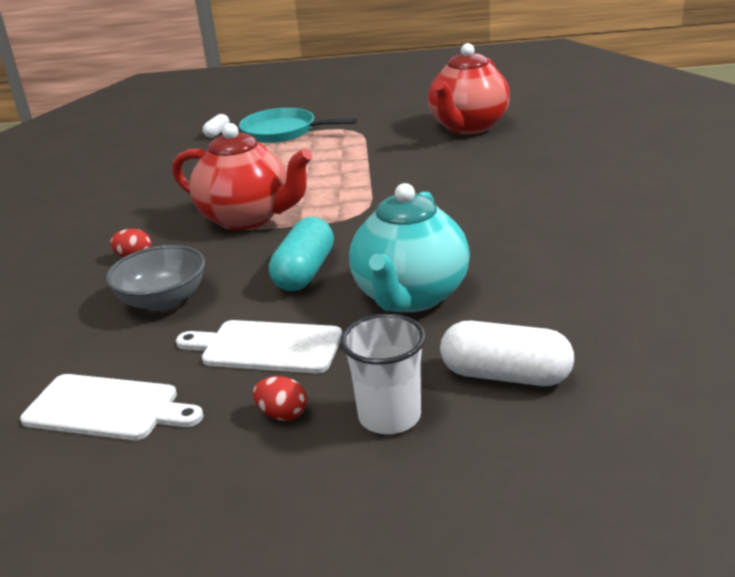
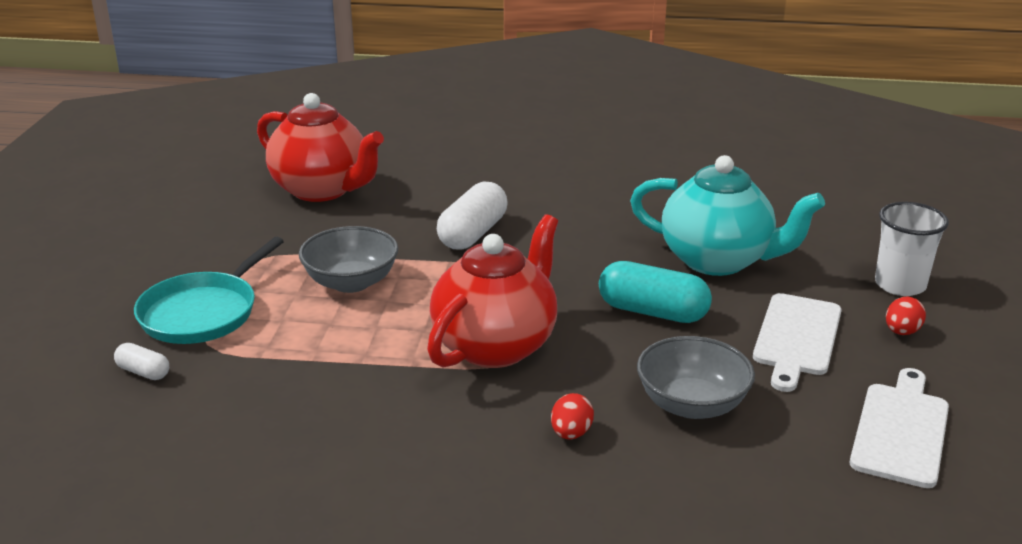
camera: 85 degrees left, 0 degrees up
(329, 160) = (351, 282): none -> grey bowl
(505, 375) = (844, 235): white capsule -> white capsule (473, 234)

